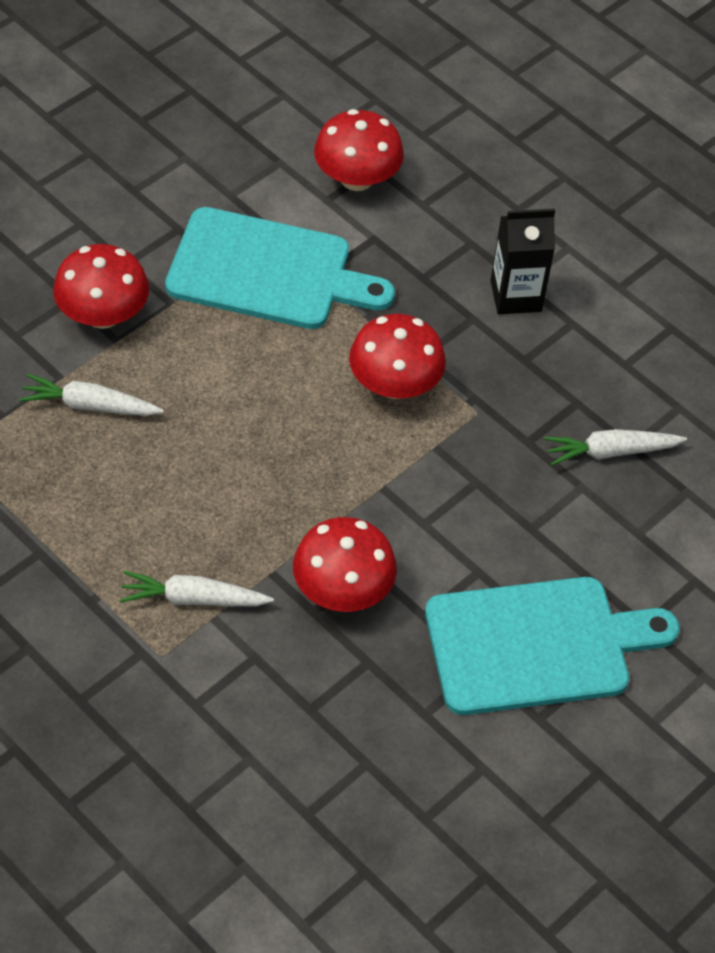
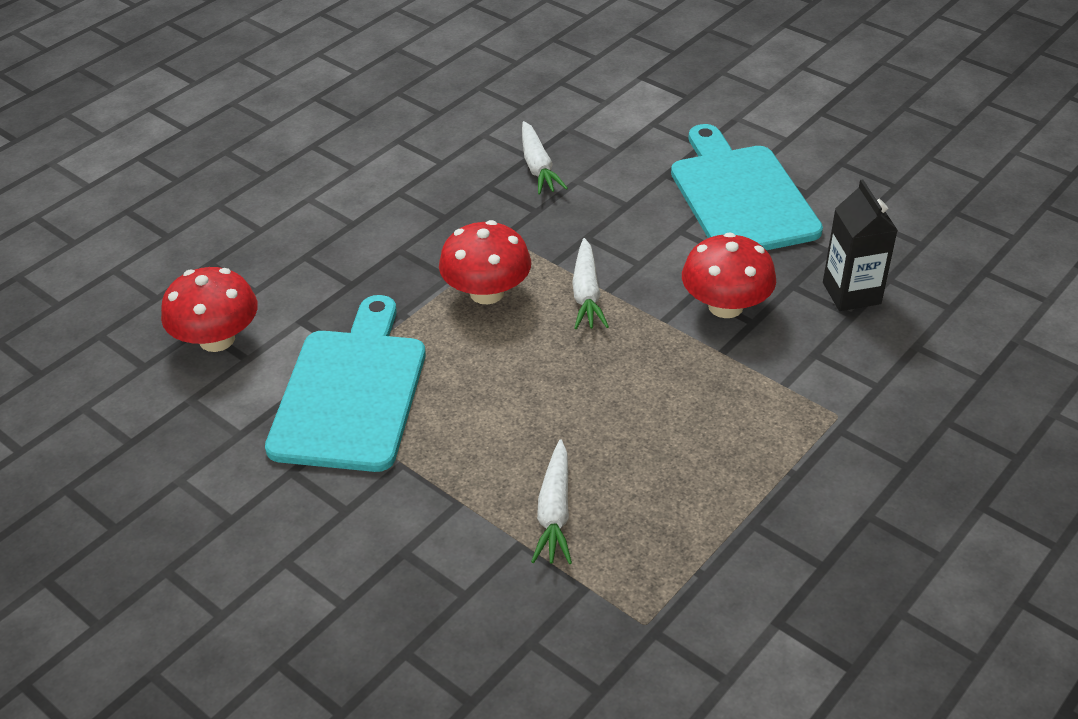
camera: 90 degrees left, 10 degrees down
(103, 314) = (424, 519): red mushroom -> none
(192, 599) = (768, 401): white carrot -> white carrot (586, 294)
(516, 296) = (370, 225): black carton -> black carton (851, 293)

